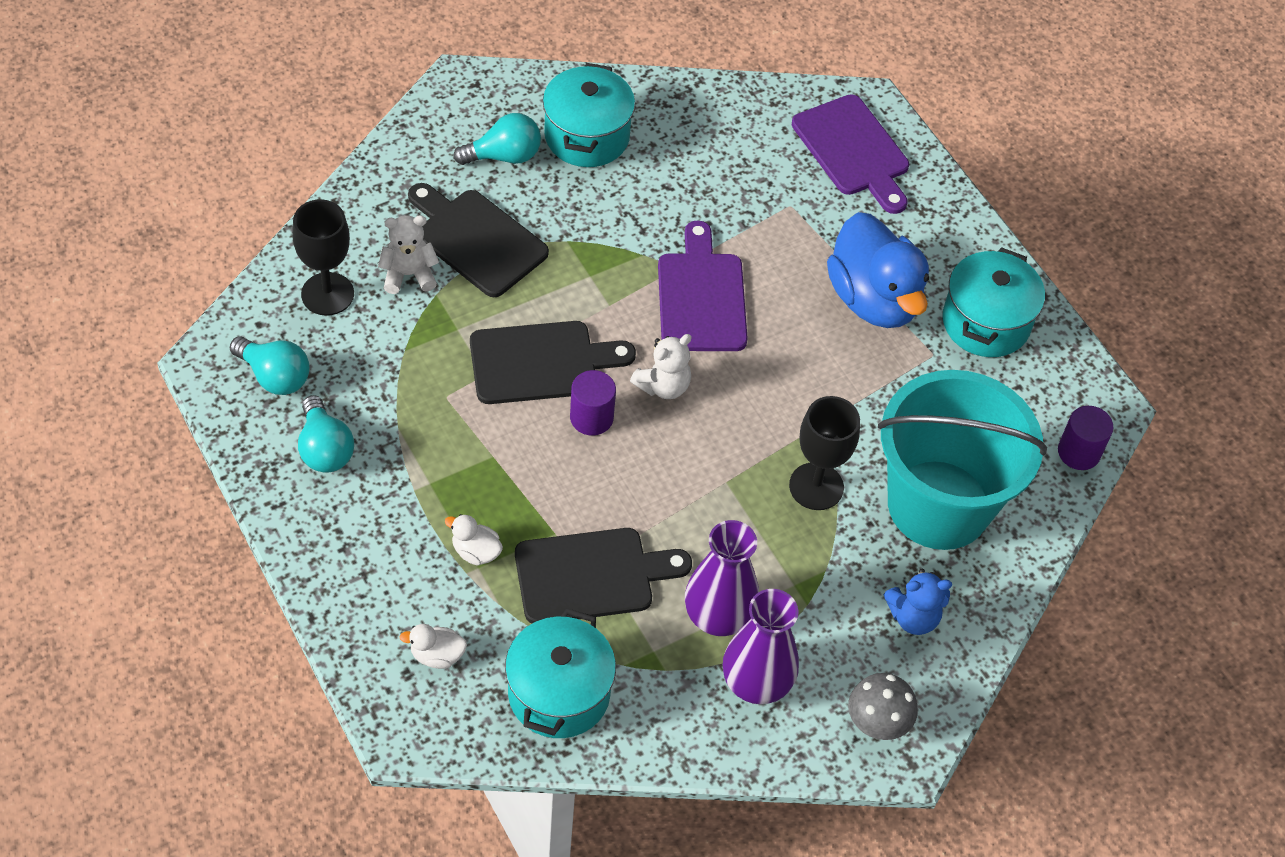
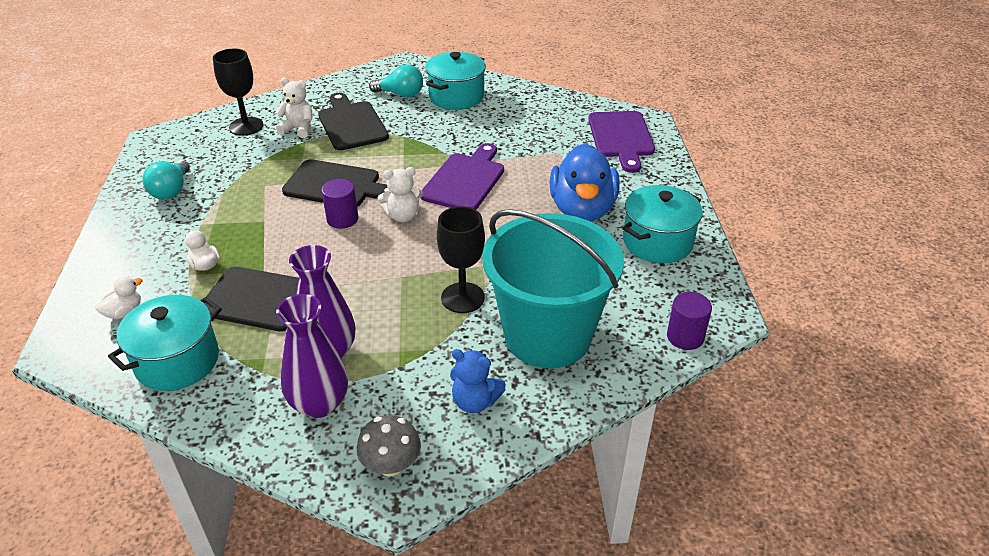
camera: 30 degrees right, 15 degrees down
(274, 376) = (180, 152): turquoise light bulb -> none
(437, 655) = (124, 312): white duck -> white duck turned 105 degrees clockwise

